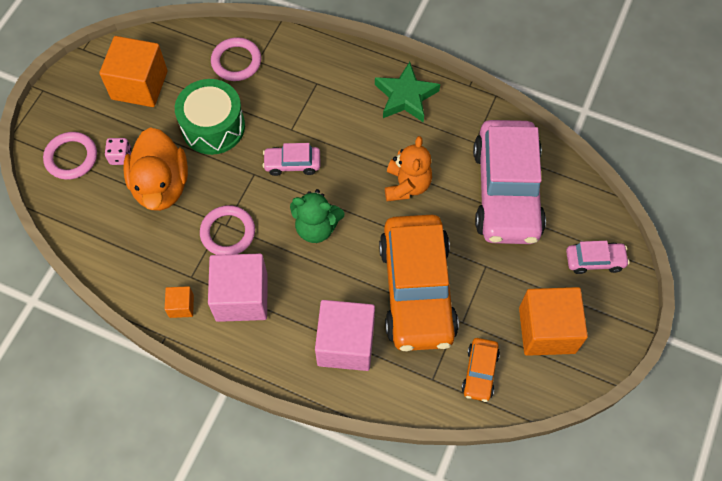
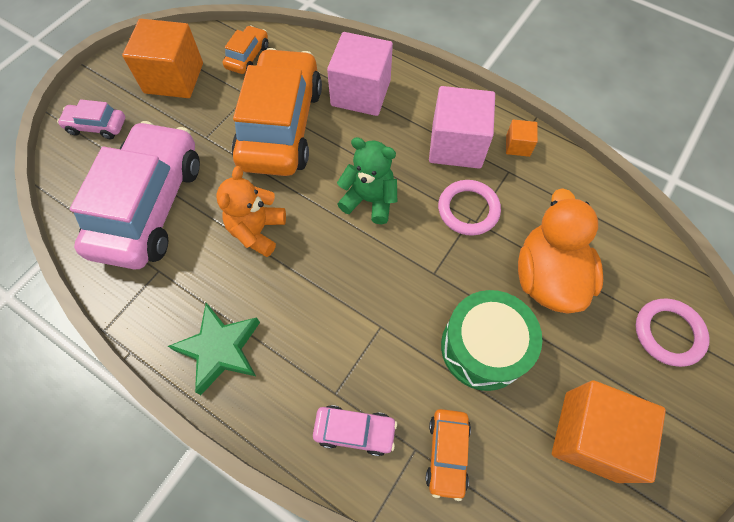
camera: 170 degrees left, 0 degrees up
(120, 157) = (603, 324): pink dice -> none
(236, 61) = (447, 453): pink ring -> orange car
(292, 164) = (386, 278): pink car -> pink car (355, 431)

